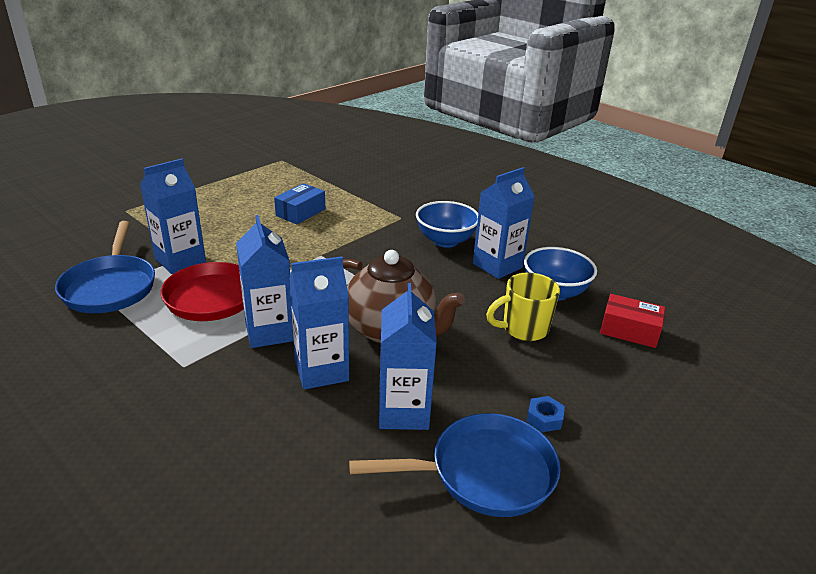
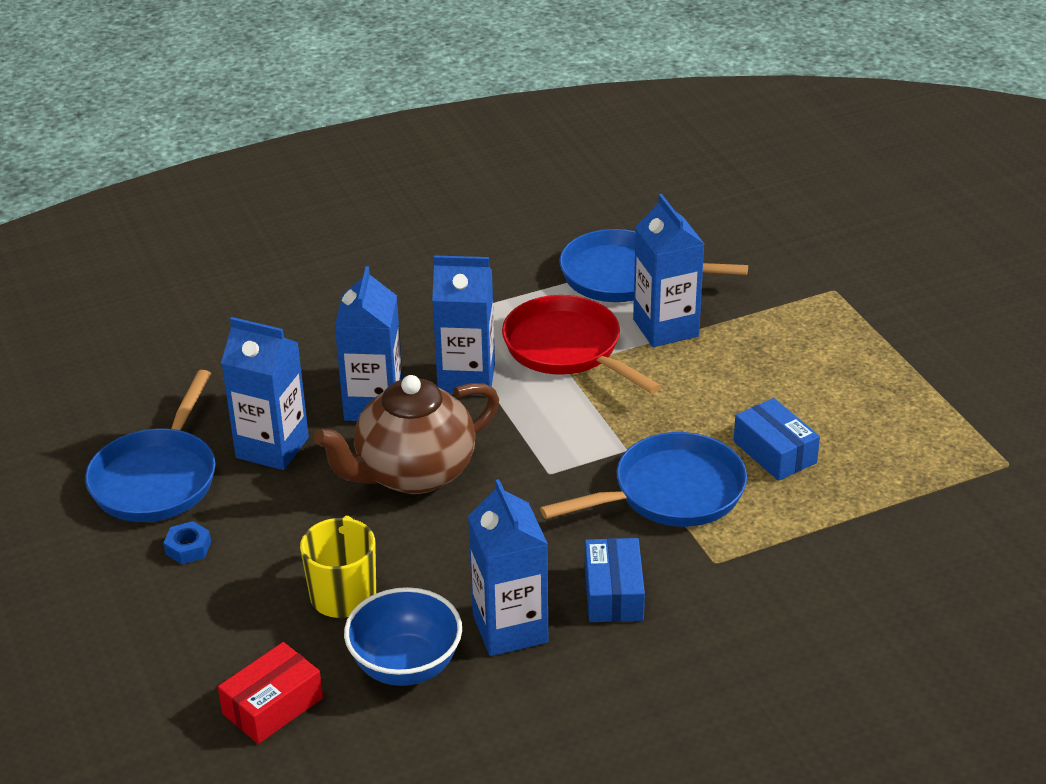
camera: 115 degrees right, 5 degrees up
(353, 236) = (670, 492): none -> blue pan
(445, 241) = (613, 593): blue bowl -> blue box

